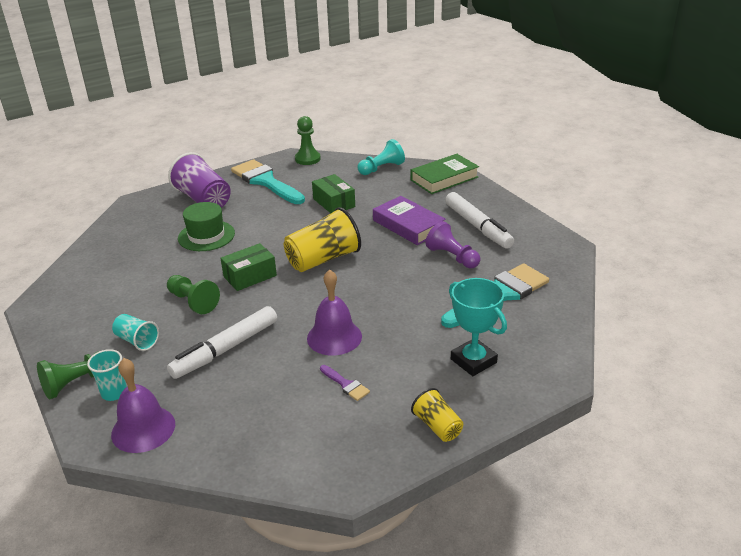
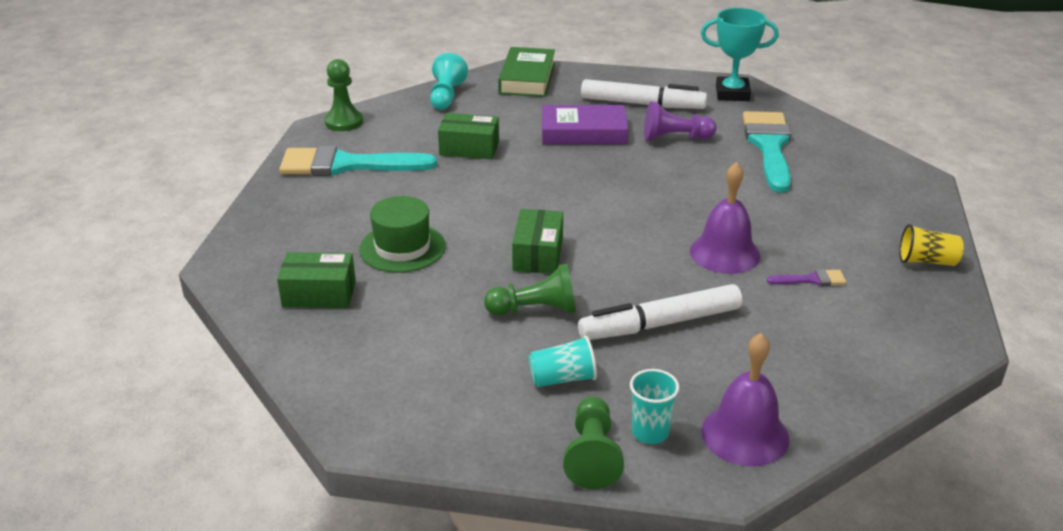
camera: 50 degrees left, 0 degrees up
(138, 236) = (319, 294): none -> green box
(203, 200) = (312, 217): purple cup -> none
(226, 349) = (661, 324): white marker -> white marker turned 75 degrees clockwise
(323, 259) = (573, 200): yellow cup -> none
(473, 361) = (852, 203): turquoise trophy -> turquoise trophy (732, 93)

